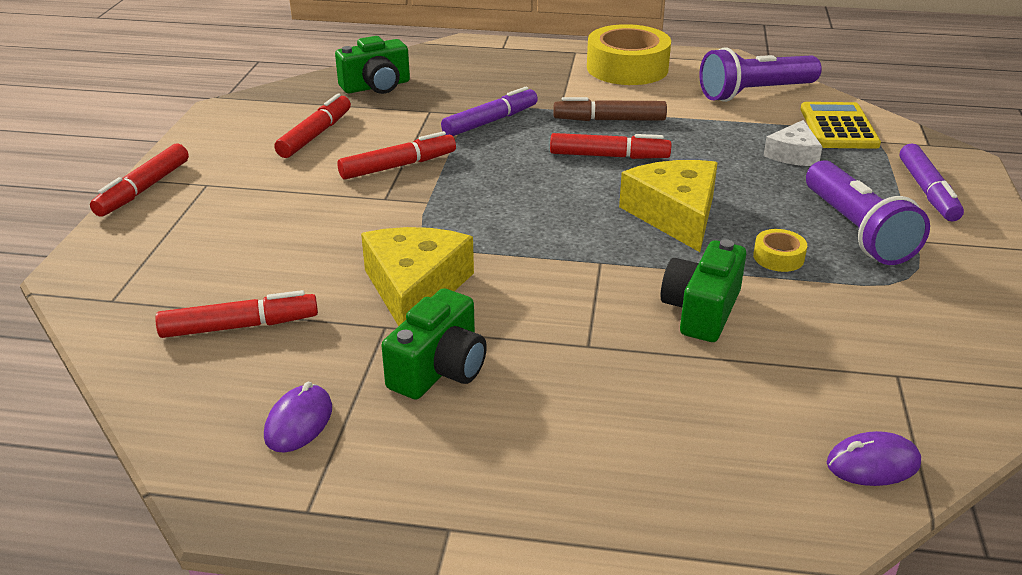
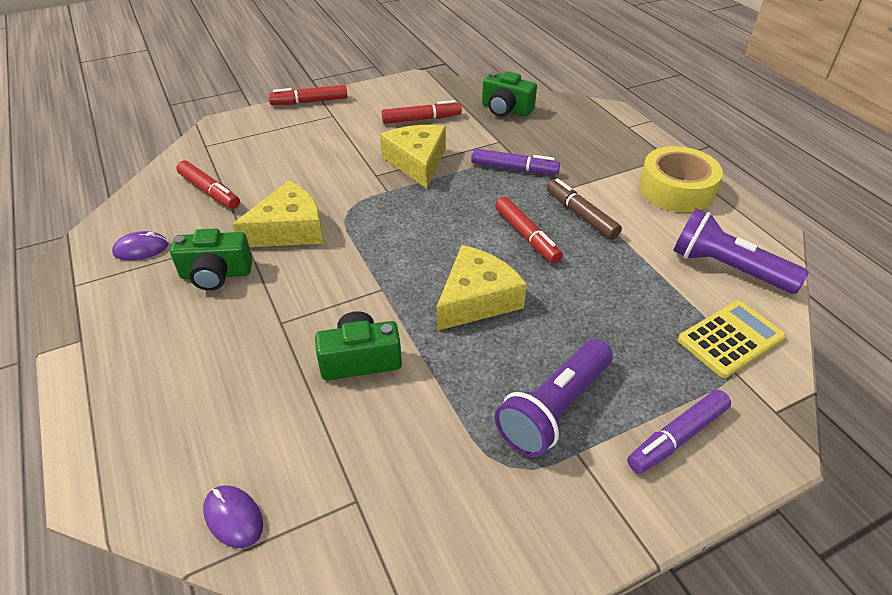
camera: 55 degrees right, 10 degrees up
(398, 166) = (417, 162): red marker -> yellow cheese
(778, 257) = (467, 375): yellow tape -> none
(793, 154) = (643, 328): white cheese -> none

